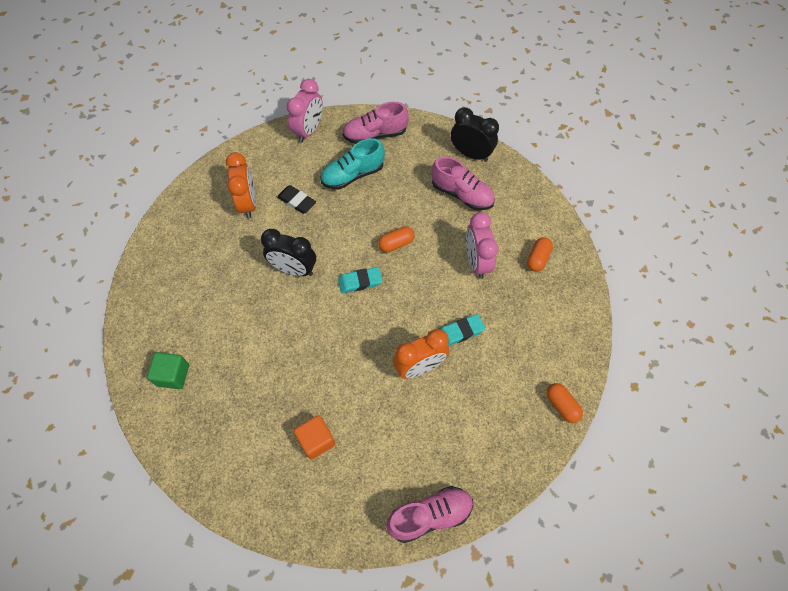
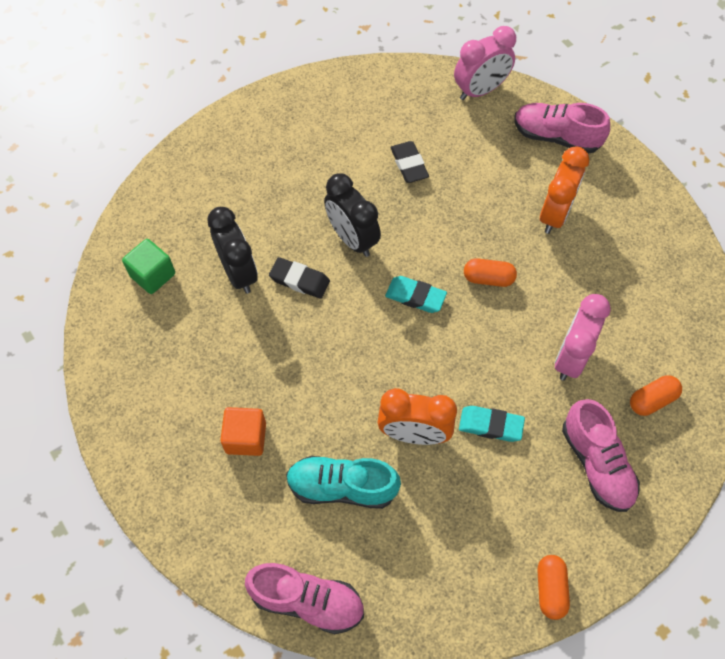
camera: 35 degrees right, 0 degrees up
(248, 203) = (354, 137): orange clock -> orange clock (554, 214)
(278, 316) = (299, 280): none -> black eraser
(353, 175) = (494, 170): turquoise shoe -> turquoise shoe (342, 487)
(462, 194) = (612, 267): pink shoe -> pink shoe (596, 463)
(471, 154) = (660, 225): black clock -> black clock (238, 272)

